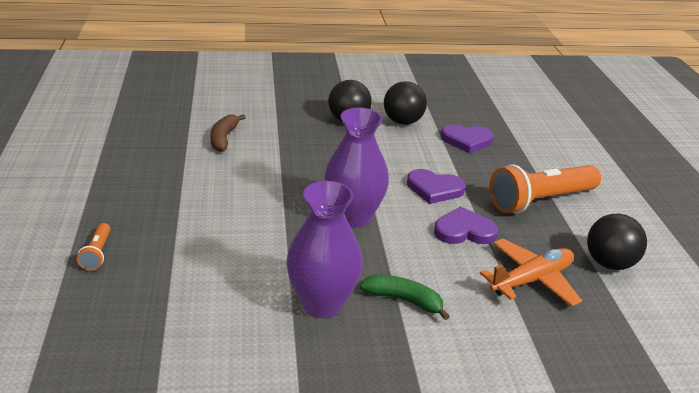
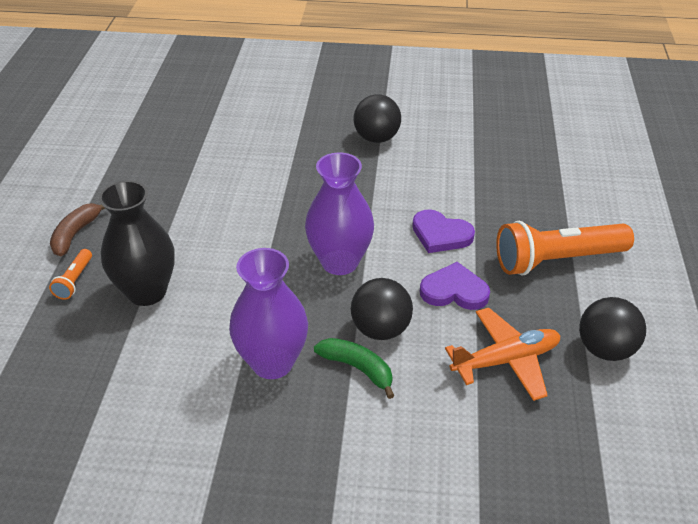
camera: 15 degrees right, 10 degrees up
(176, 256) = (147, 292): none -> black vase
(224, 138) = (236, 153): brown banana -> brown banana (75, 234)
(403, 122) = (437, 143): black ball -> black ball (380, 329)
(466, 140) = (501, 173): purple heart -> none

